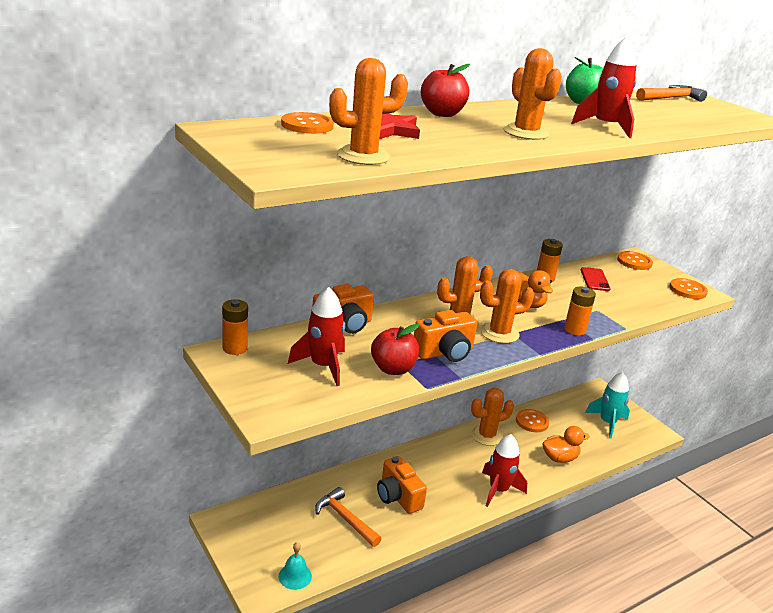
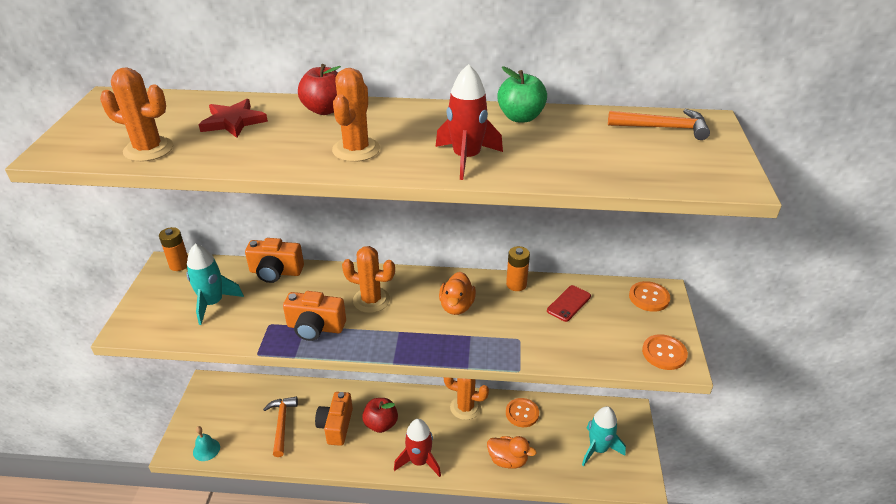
camera: 40 degrees right, 10 degrees up
(307, 125) = (179, 105): orange button -> none
(323, 366) = (213, 303): red rocket -> turquoise rocket
(393, 369) = (256, 326): red apple -> red apple (381, 424)
(499, 333) = (387, 327): orange cactus -> none
(574, 330) = (462, 351): orange battery -> none

